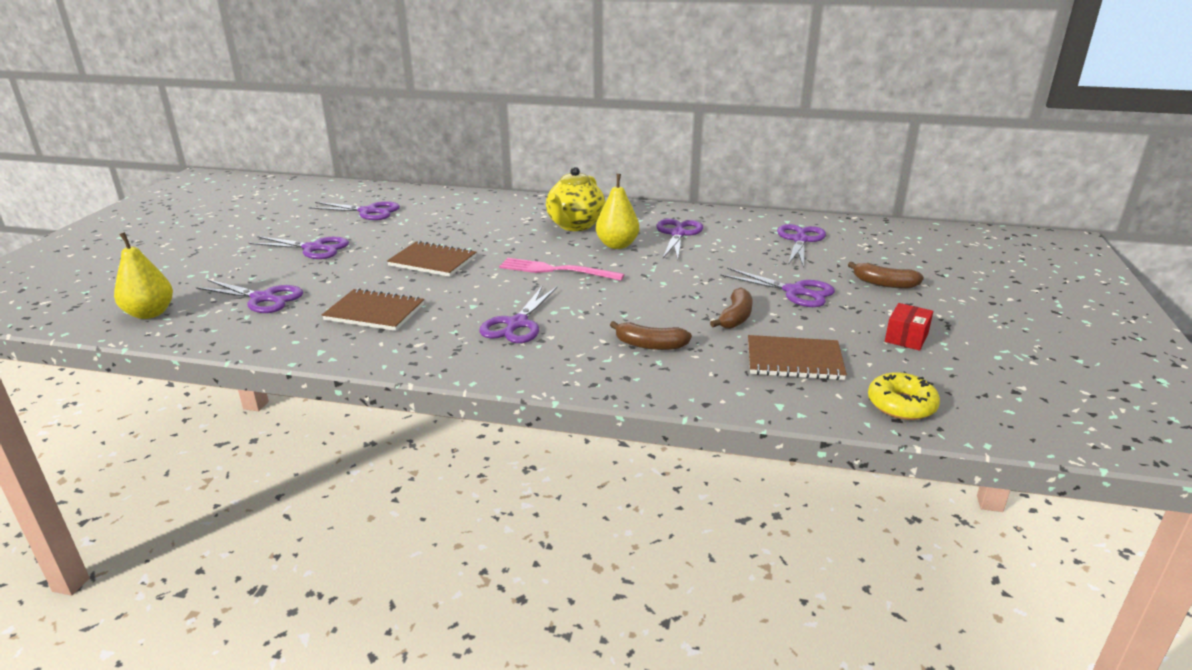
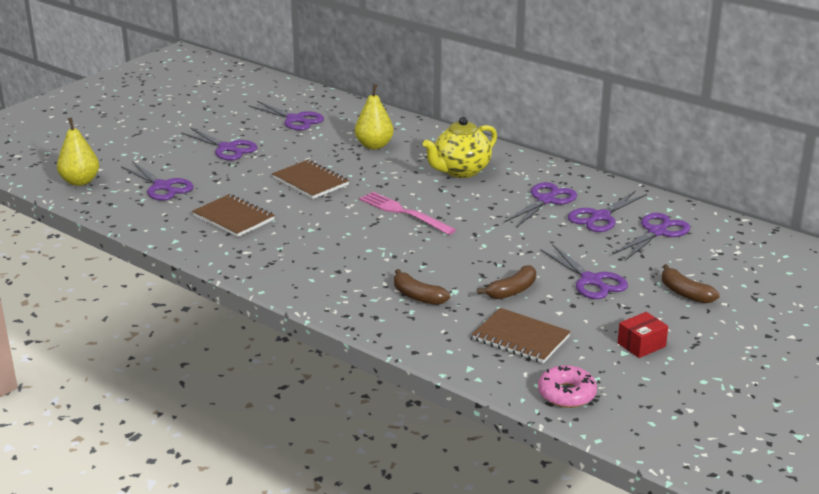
camera: 25 degrees right, 0 degrees up
(517, 324) = (331, 253): purple scissors -> purple scissors (600, 217)
(617, 245) = (479, 200): yellow pear -> yellow pear (374, 145)
(901, 405) = (566, 394): yellow donut -> pink donut

